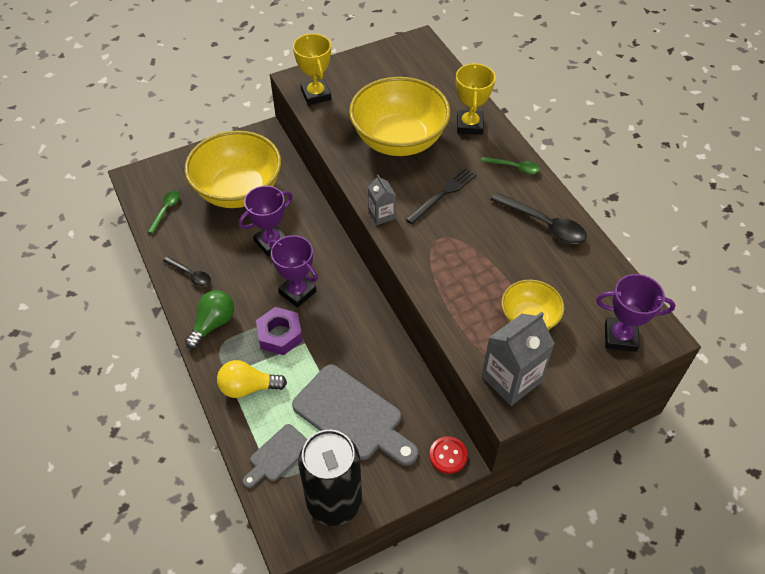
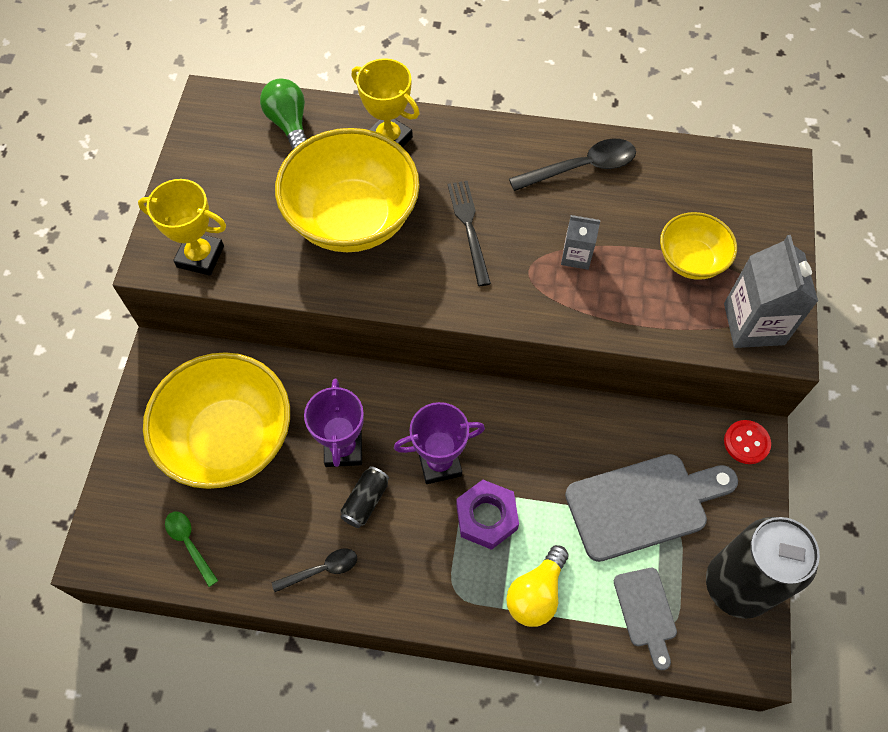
camera: 55 degrees left, 10 degrees up
(213, 324) = (418, 584): green light bulb -> green light bulb (289, 124)
(246, 271) = (365, 501): none -> black can
(381, 215) = (452, 305): grey carton -> grey carton (576, 256)
(514, 167) = (484, 141): green spoon -> none
(620, 337) = (762, 201): purple trophy -> none

